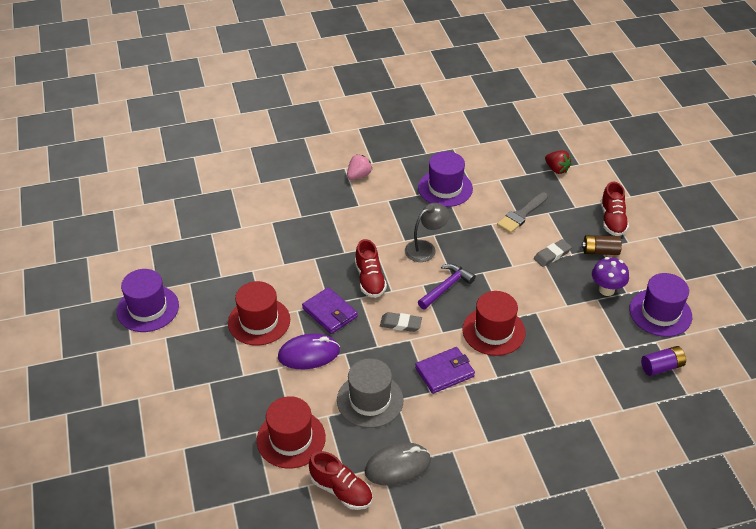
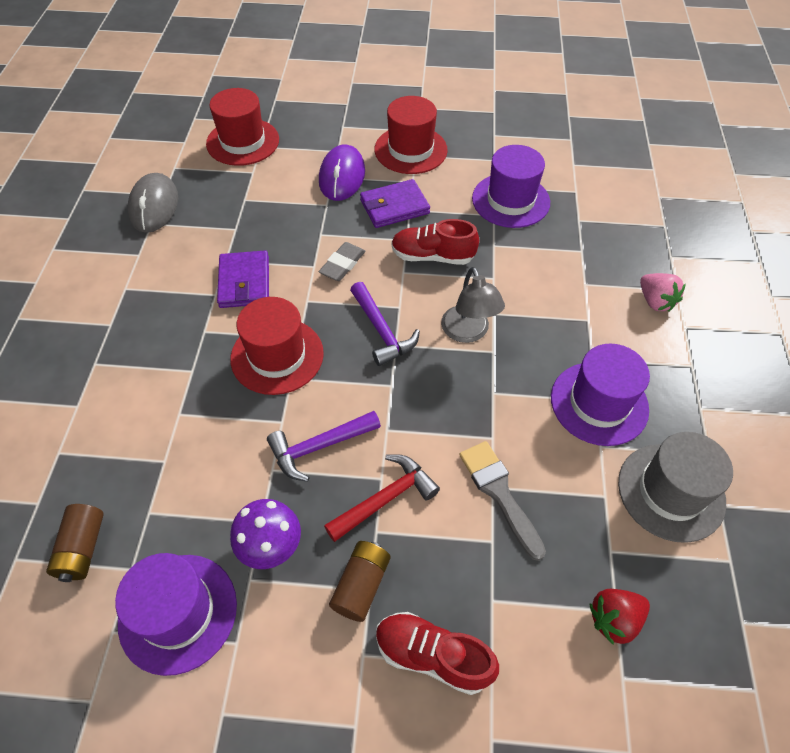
camera: 110 degrees right, 10 degrees up
(148, 308) = (468, 80): purple hat -> purple hat (510, 200)
(341, 490) = (160, 161): red shoe -> none
(370, 400) = (249, 208): grey hat -> grey hat (671, 492)
(541, 290) = (319, 447): none -> purple hammer
(552, 255) = (386, 498): grey eraser -> red hammer
(661, 367) = (82, 548): purple battery -> brown battery

